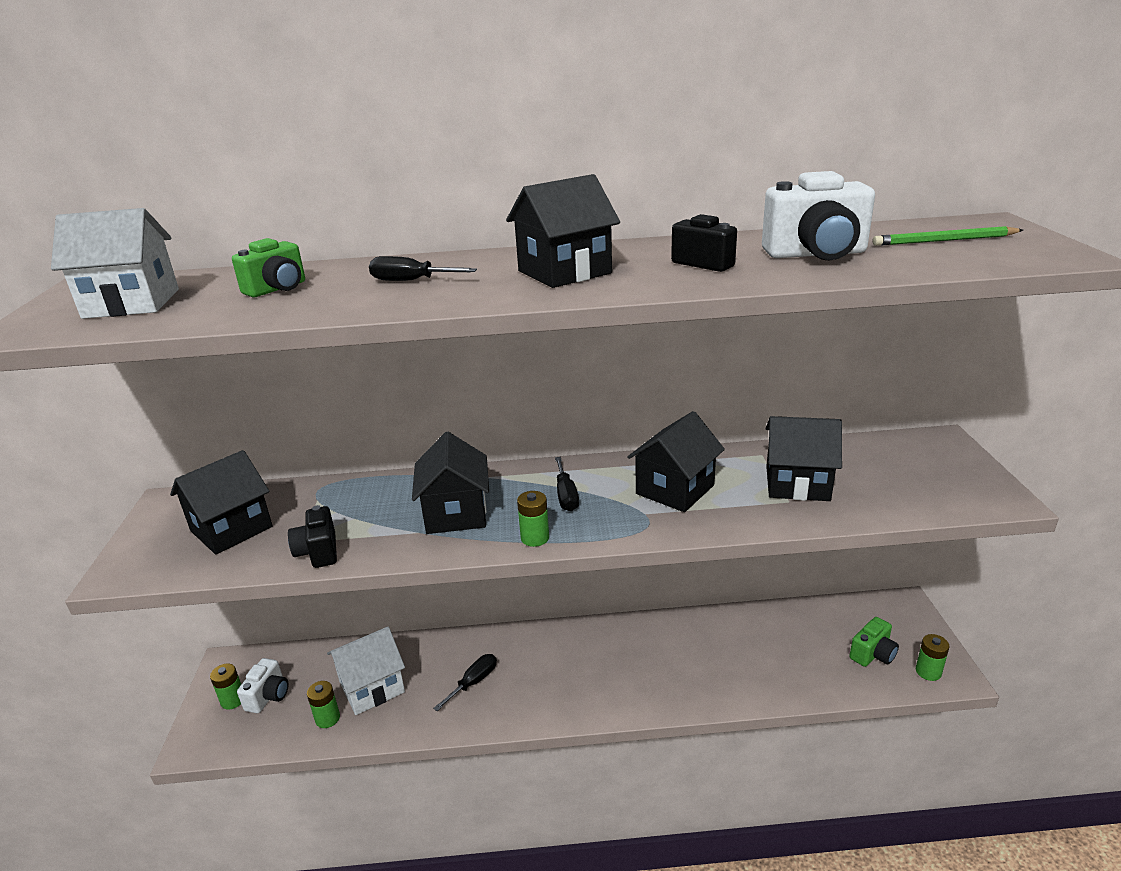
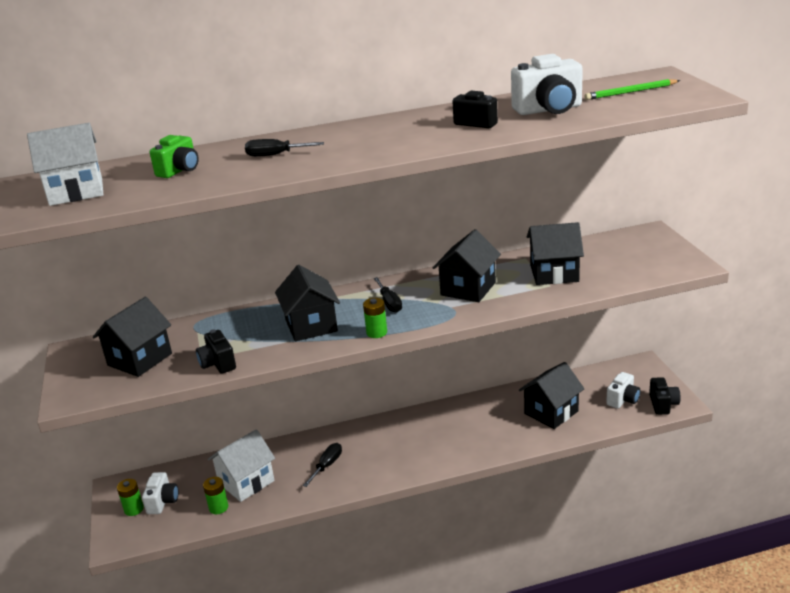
camera: 10 degrees left, 0 degrees up
(564, 272) = (382, 138): black house -> black house (551, 412)
(872, 654) = (623, 400): green camera -> white camera
(928, 672) = (663, 404): green battery -> black camera

